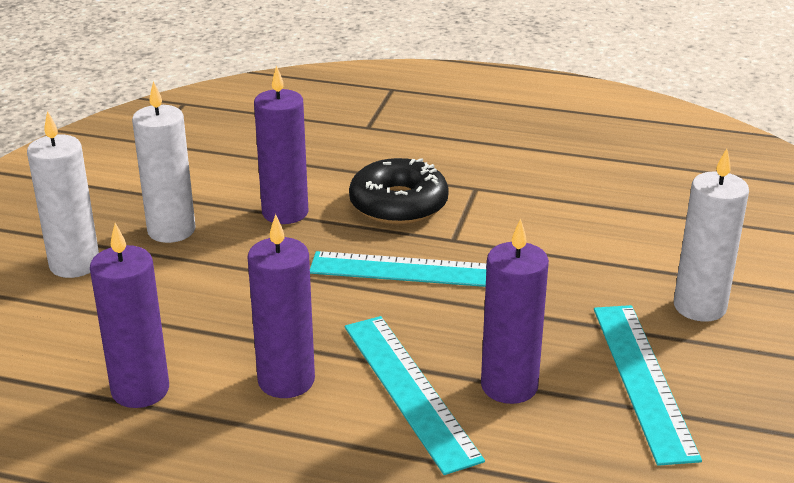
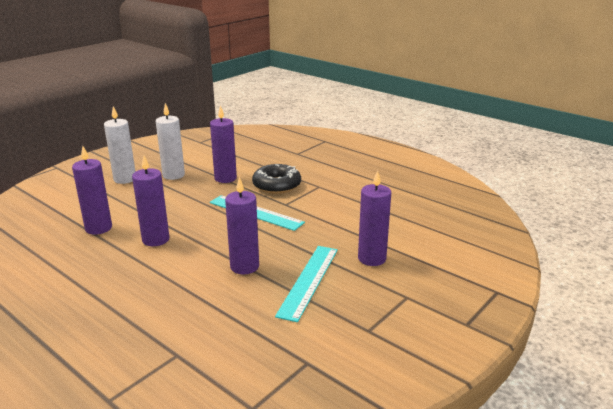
camera: 25 degrees right, 5 degrees down
(410, 390) = (200, 256): turquoise ruler -> none
(699, 307) = (372, 258): white candle -> purple candle

